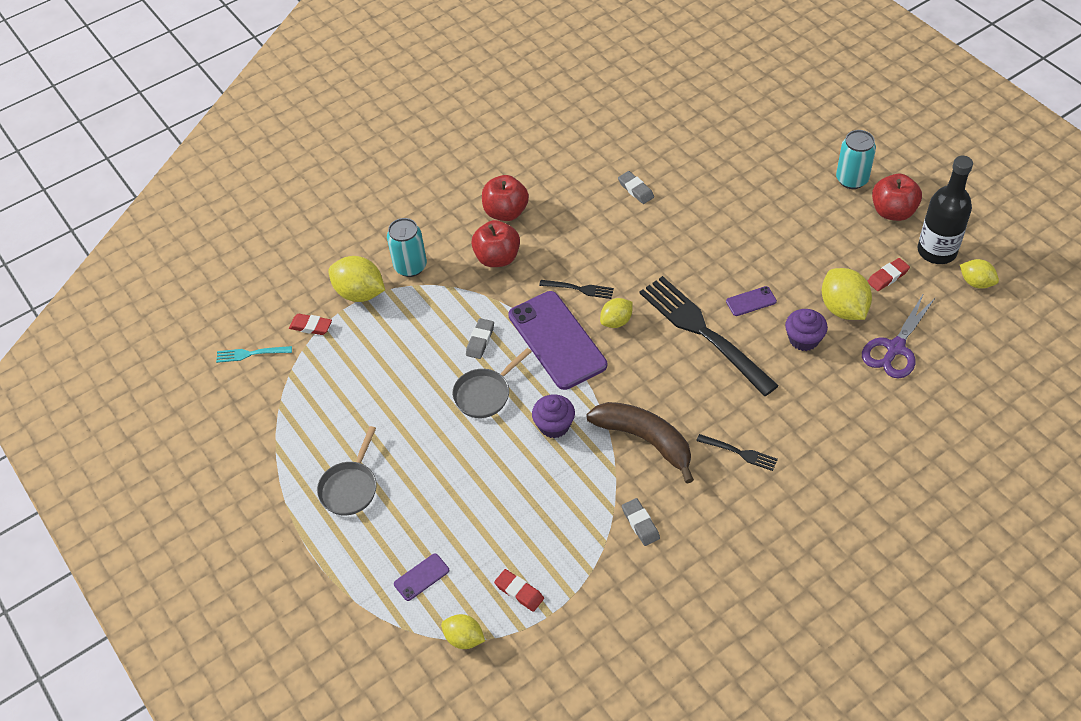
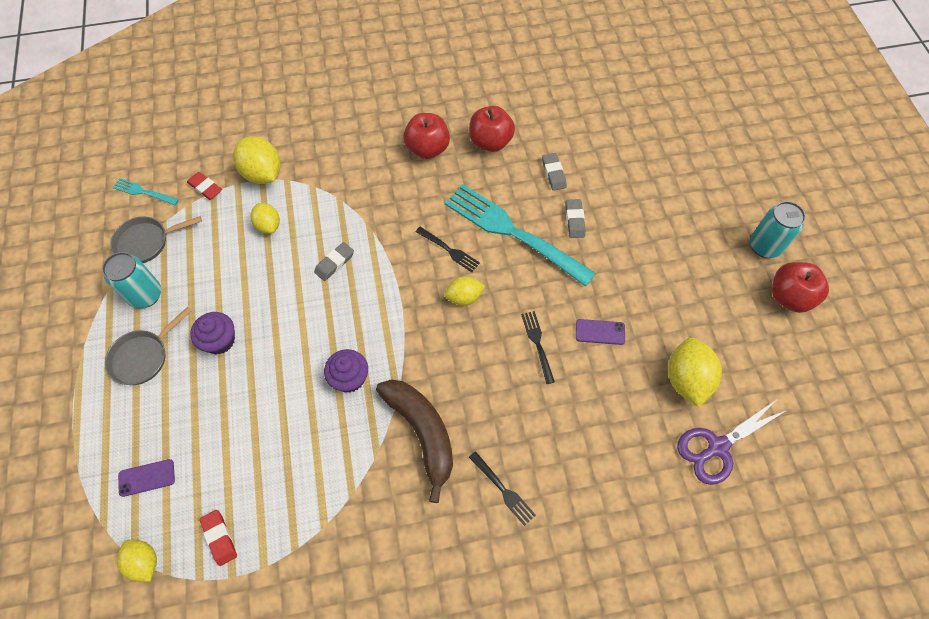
camera: 20 degrees right, 10 degrees up
(410, 266) = (318, 166): turquoise can -> turquoise can (146, 295)
(485, 394) = (308, 318): grey pan -> grey pan (146, 242)
(497, 258) = (395, 189): red apple -> red apple (490, 142)
(557, 340) = (401, 292): purple phone -> none
(628, 252) = (513, 232): none -> turquoise fork
(640, 524) = (368, 521): grey eraser -> grey eraser (574, 220)
(703, 332) = (537, 344): black fork -> black fork, size x0.43
(803, 339) = (630, 395): purple cupcake -> purple cupcake (219, 340)
(888, 277) = (749, 365): red eraser -> none
(937, 251) = (814, 358): black bottle -> none
(976, 282) = (838, 411): yellow lemon -> yellow lemon (268, 225)

